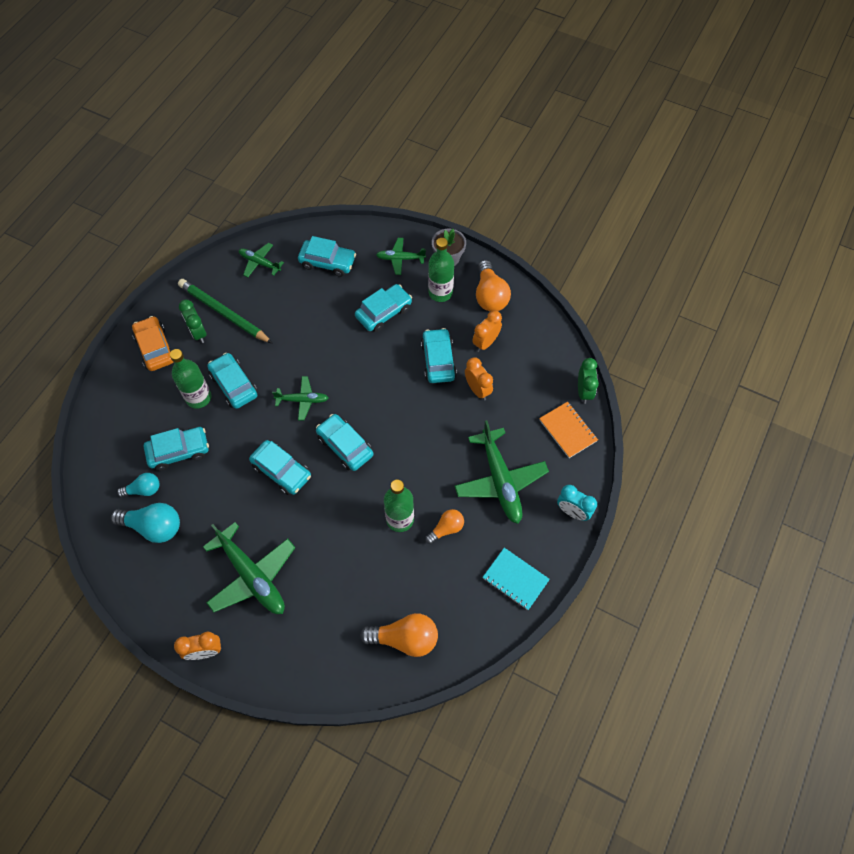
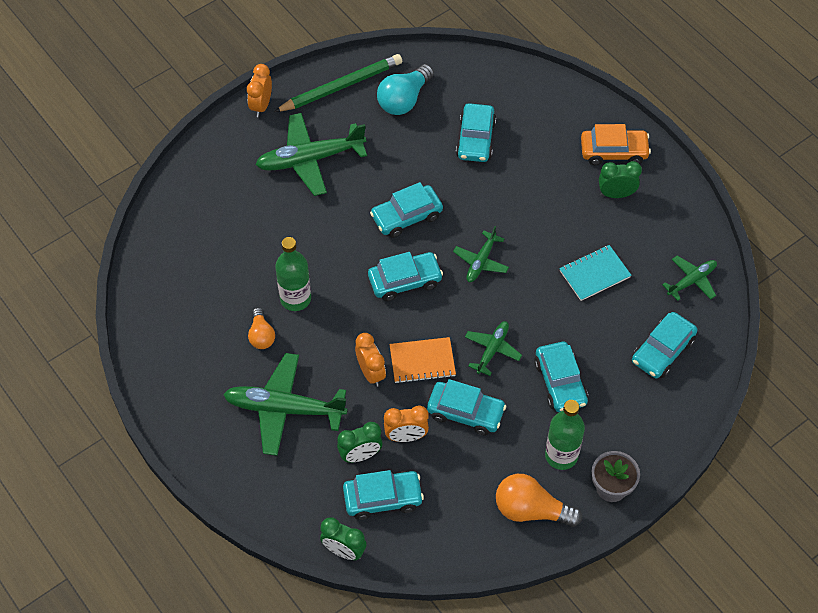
camera: 115 degrees right, 5 degrees down
(144, 490) = (448, 102): turquoise light bulb -> none
(198, 397) = (531, 172): green bottle -> none
(224, 313) = (633, 225): green pencil -> green pencil (341, 86)
(234, 385) = (532, 207): turquoise car -> turquoise car (383, 498)
(400, 259) = (634, 432): green plane -> green plane (492, 350)
(405, 638) = (176, 257): orange light bulb -> none
(485, 343) = (465, 474): orange clock -> orange clock (371, 373)
(508, 412) = (360, 455): none -> green clock
(515, 579) = (173, 374): turquoise notebook -> turquoise notebook (594, 274)
(568, 430) = (304, 507): orange notebook -> orange notebook (422, 361)
(572, 512) = (209, 463): turquoise clock -> none

